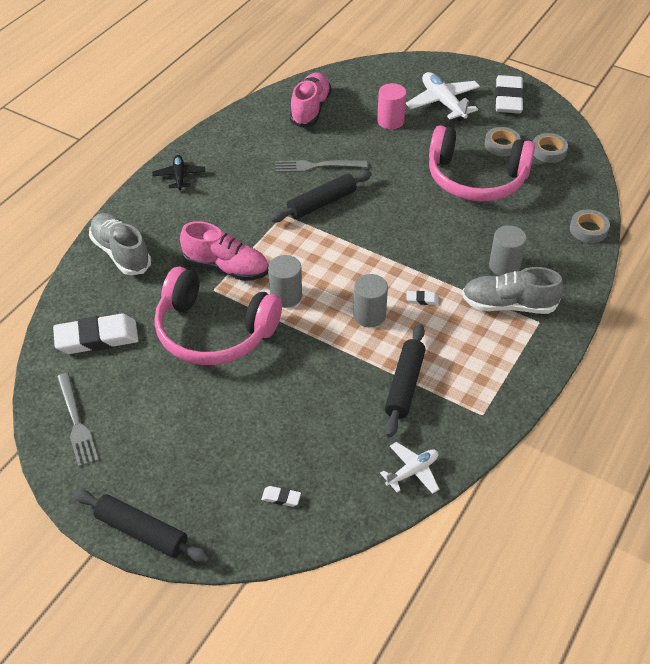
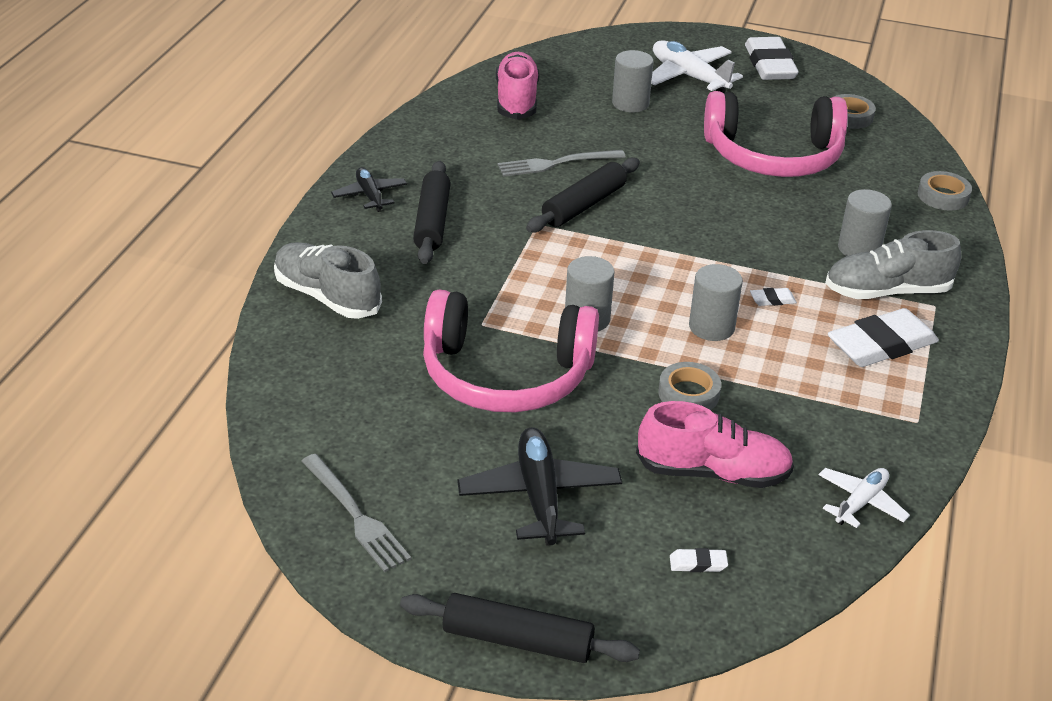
camera: 15 degrees left, 10 degrees down
(97, 338) = (339, 405): white eraser -> white eraser (881, 344)
(198, 428) = (539, 496): none -> black plane
(226, 267) = (487, 295): pink shoe -> pink shoe (713, 472)
(390, 121) = (630, 103): pink cylinder -> grey cylinder
(404, 385) = (799, 402): black rolling pin -> black rolling pin (432, 221)
(501, 145) = (787, 115): grey tape -> grey tape (688, 394)

